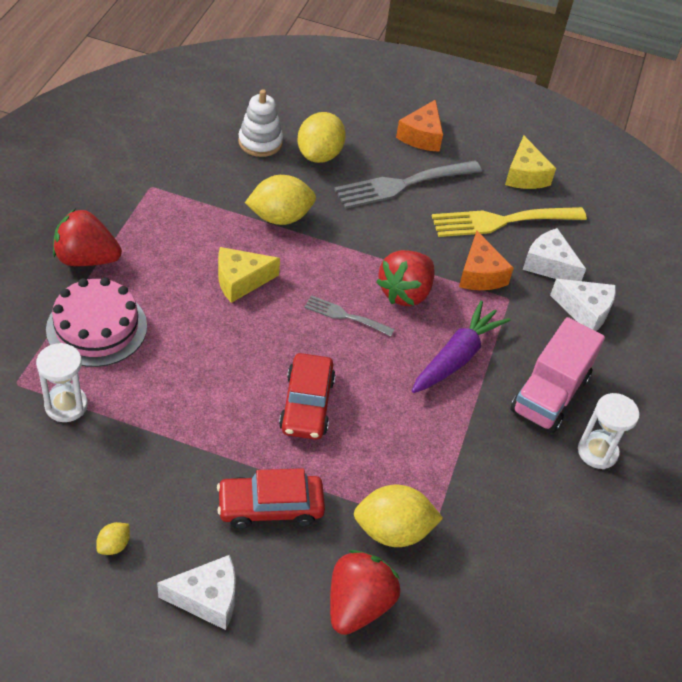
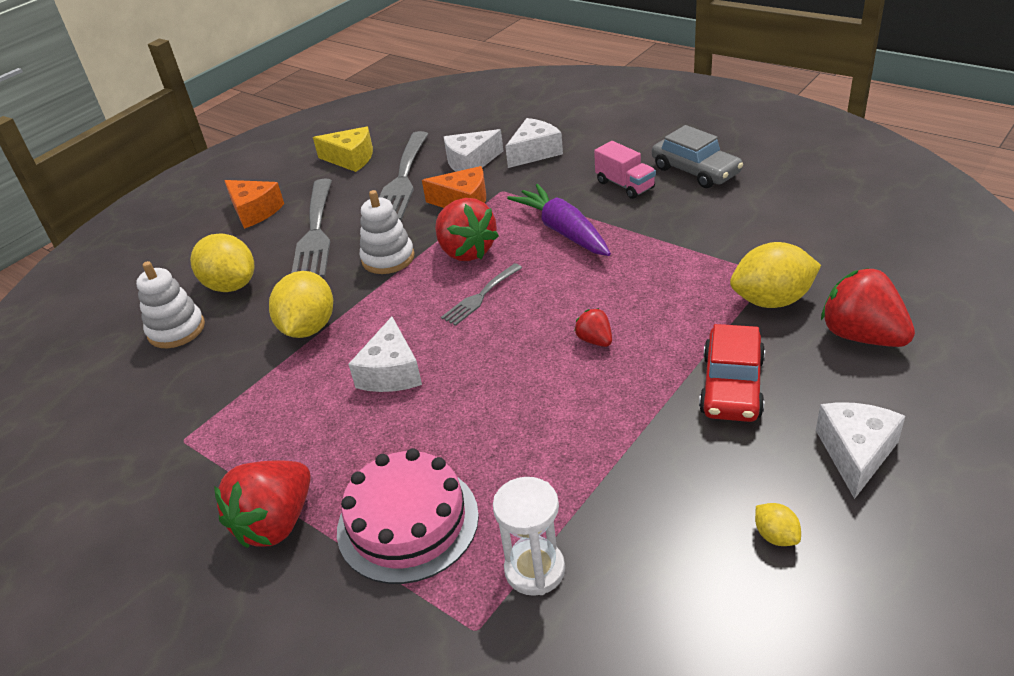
camera: 60 degrees left, 10 degrees down
(240, 281) = (391, 372): yellow cheese -> white cheese
(307, 404) = (595, 340): red car -> red strawberry
(380, 242) = (388, 258): none -> white stacking toy
(393, 531) = (771, 300): yellow lemon -> yellow lemon turned 60 degrees clockwise
(501, 221) = (402, 180): yellow fork -> grey fork
(550, 394) = (625, 185): pink truck -> pink truck, size x0.61
(597, 452) = (695, 171): white hourglass -> grey car

